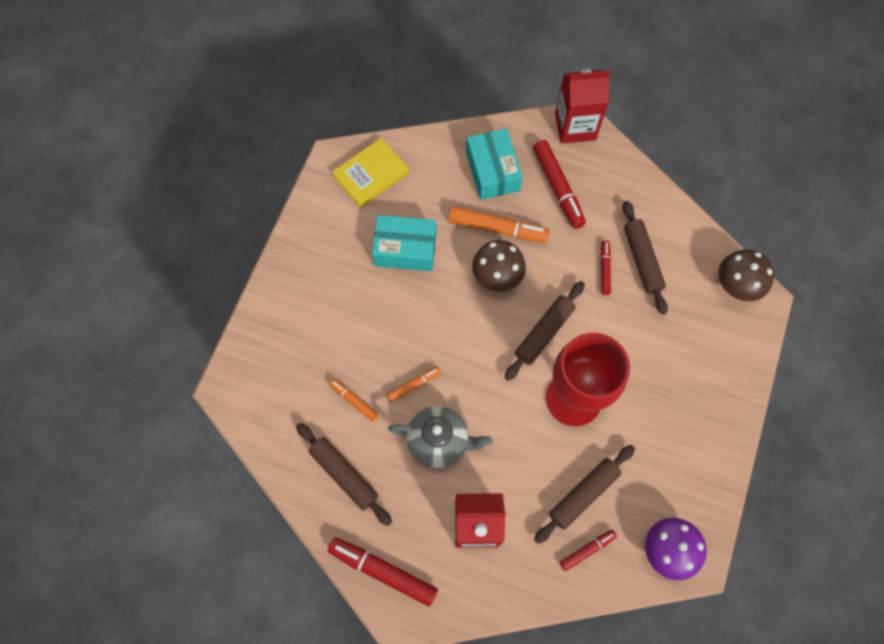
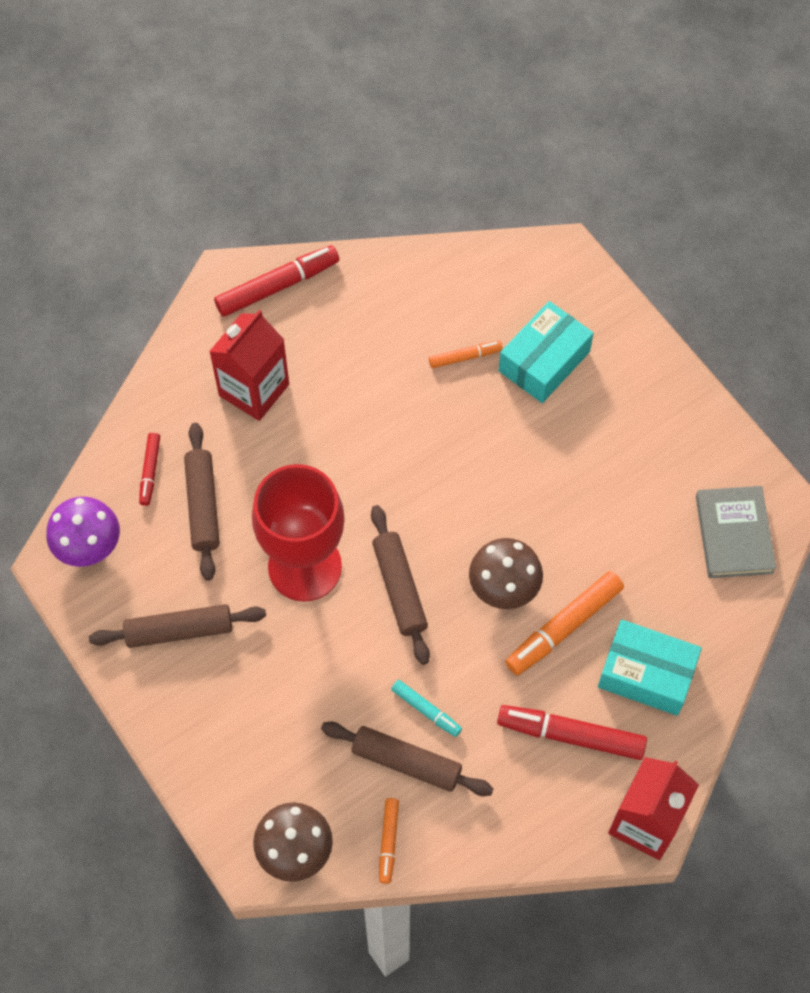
camera: 125 degrees right, 5 degrees down
(344, 475) = (394, 306): brown rolling pin -> brown rolling pin (179, 630)
(371, 175) = (733, 534): yellow book -> grey book
(405, 249) = (607, 511): turquoise box -> turquoise box (544, 361)
(413, 385) = (439, 421): orange marker -> orange marker (389, 841)
(439, 441) = (361, 408): grey teapot -> none
(604, 269) = (426, 710): red marker -> turquoise marker

